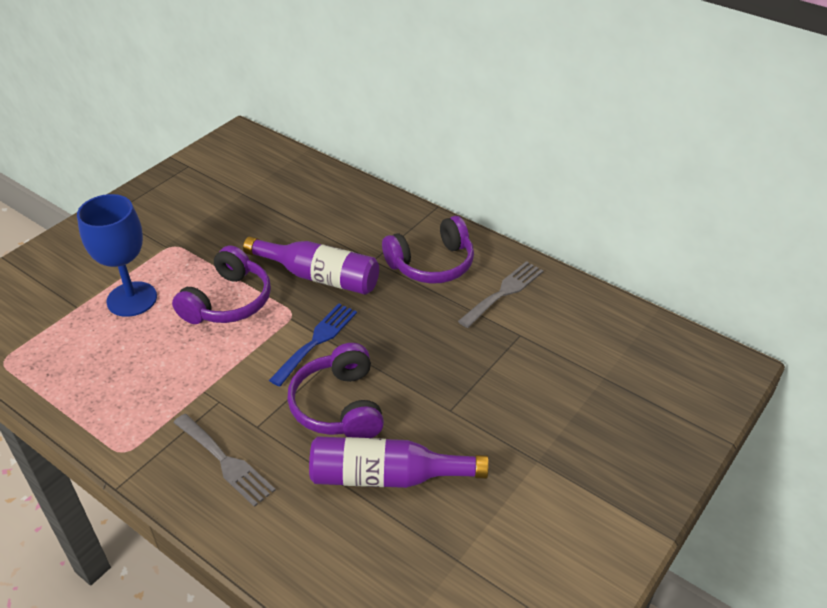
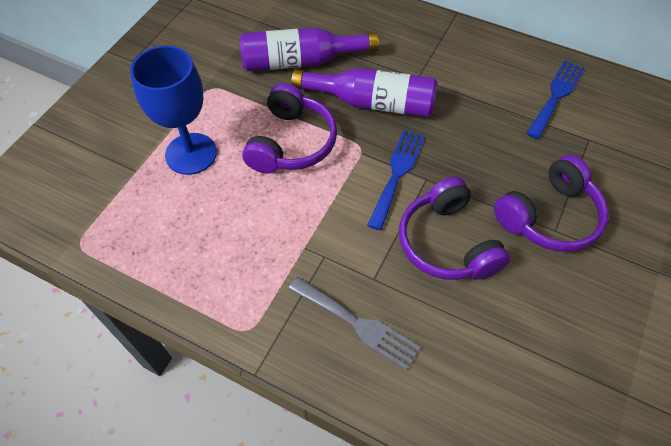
camera: 10 degrees left, 15 degrees up
(386, 476) = (524, 314): purple bottle -> purple bottle (300, 61)
(432, 264) = (476, 75): purple headphones -> purple headphones (549, 216)
(504, 292) = (556, 96): grey fork -> blue fork

